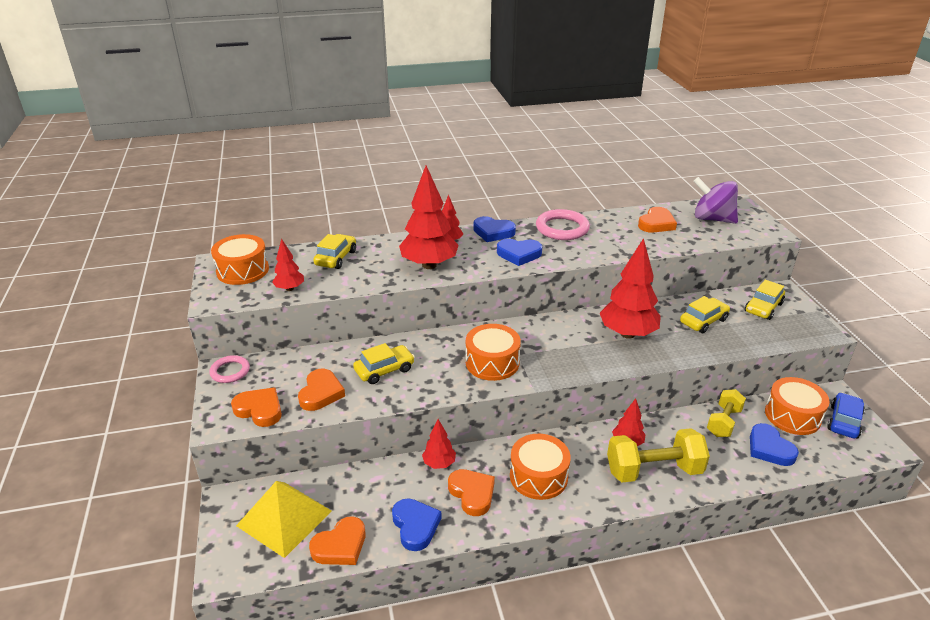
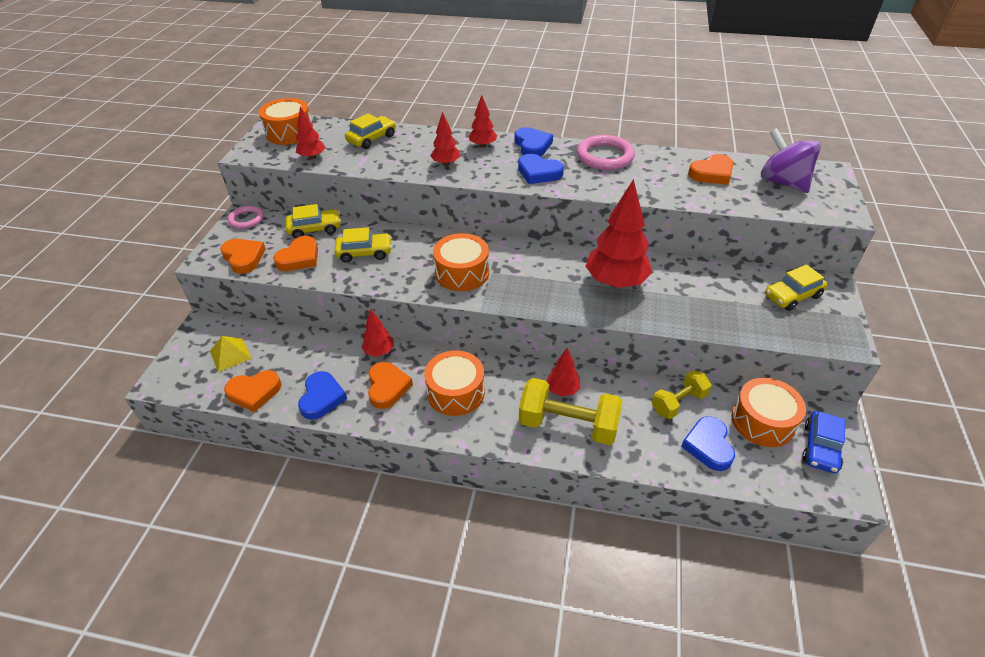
camera: 25 degrees right, 10 degrees up
(284, 518) = (230, 354): yellow pyramid -> yellow pyramid, size x0.56
(429, 265) = (446, 164): red tree -> red tree, size x0.51
(493, 232) = (532, 145): blue heart -> blue heart turned 150 degrees counterclockwise
(703, 321) = (709, 291): yellow car -> yellow car (315, 229)
(844, 421) = (820, 447): blue car -> blue car turned 150 degrees clockwise

